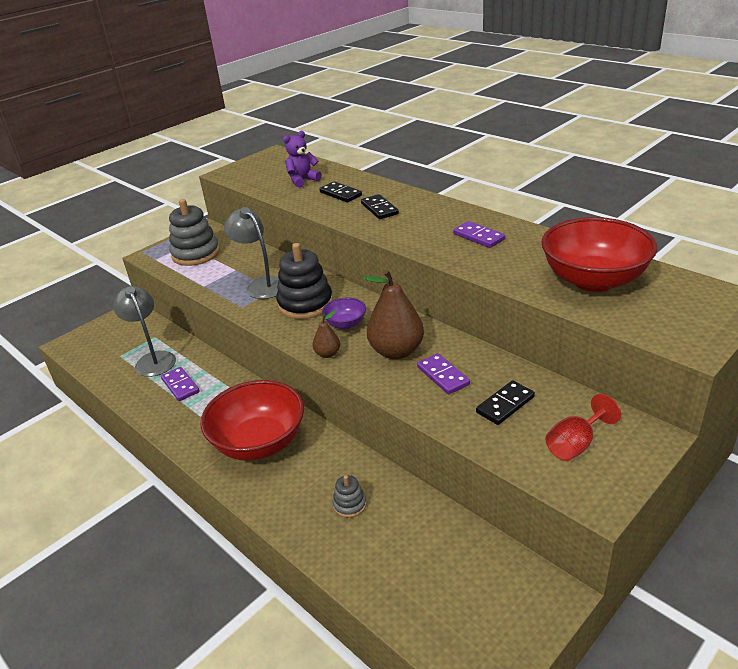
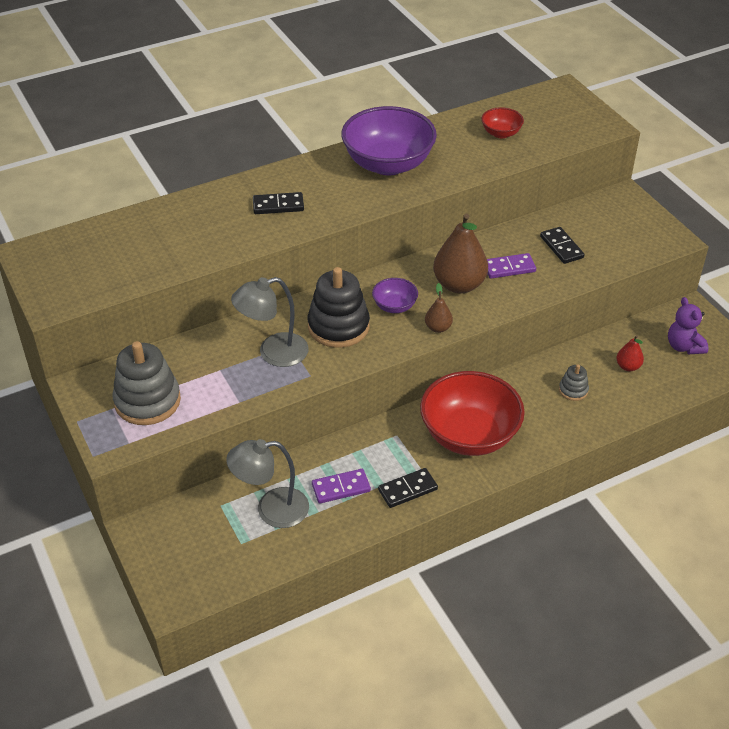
camera: 75 degrees left, 10 degrees up
(302, 180) = (147, 244): purple teddy bear -> purple teddy bear (684, 346)
(340, 194) = (215, 223): black domino -> black domino (407, 489)
(410, 546) = (628, 366): none -> red pear
(478, 237) = (388, 164): purple domino -> purple bowl
(575, 444) = (619, 230): red goblet -> none
(593, 280) = (501, 133): red bowl -> red bowl, size x0.46

